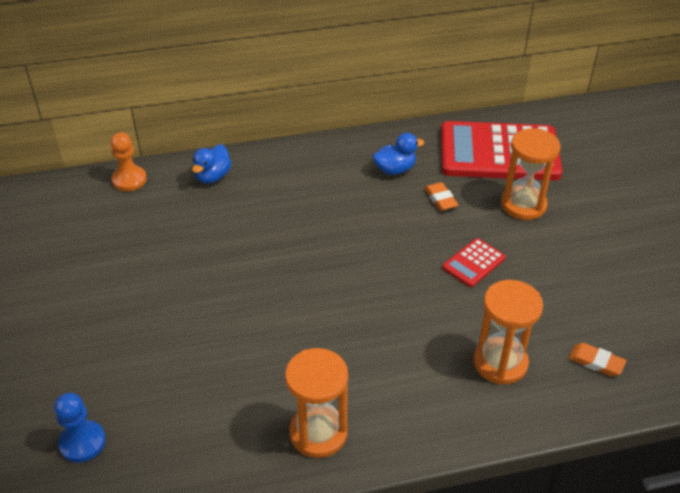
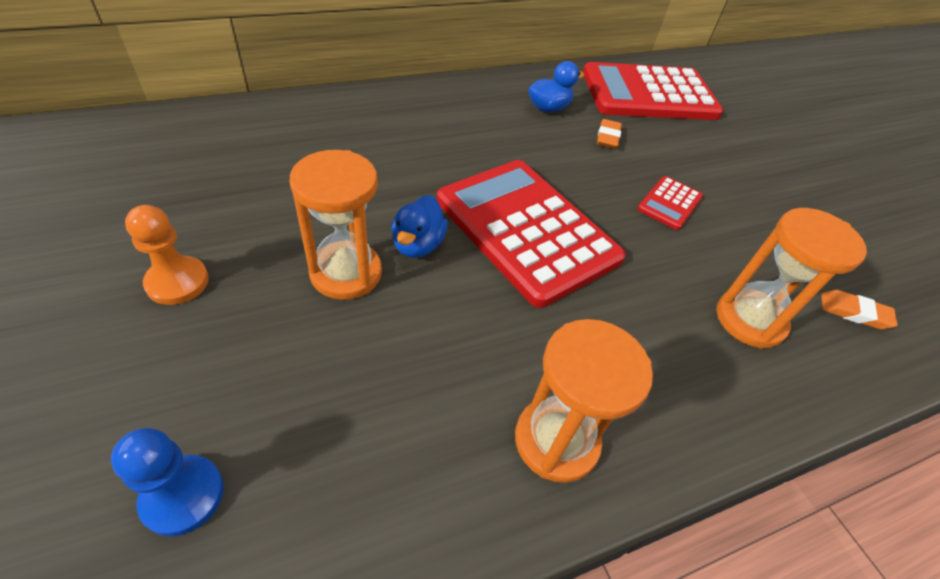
camera: 15 degrees left, 5 degrees up
(129, 180) = (235, 115): orange pawn -> orange pawn (177, 282)
(212, 176) = (341, 113): blue duck -> blue duck (418, 245)
(341, 283) = (526, 229): none -> red calculator
(440, 199) = (607, 137): orange eraser -> orange eraser turned 45 degrees clockwise
(523, 205) = (695, 143): orange hourglass -> orange hourglass (346, 273)

